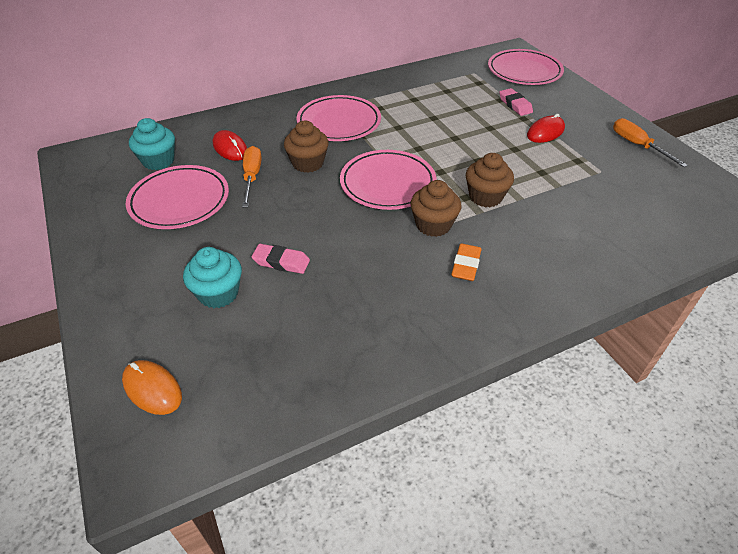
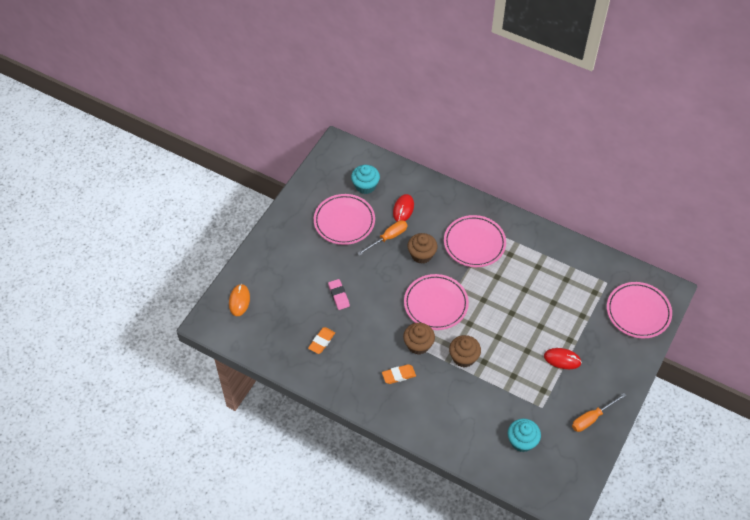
camera: 55 degrees right, 10 degrees up
(218, 293) = (301, 285): turquoise cupcake -> turquoise cupcake (522, 441)
(336, 320) = (321, 341): none -> orange eraser
(515, 105) = (582, 327): pink eraser -> none
(637, 145) = (592, 418): orange screwdriver -> orange screwdriver turned 150 degrees counterclockwise

